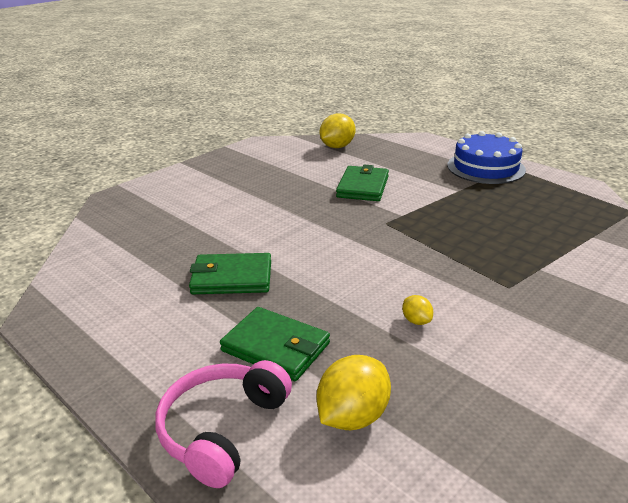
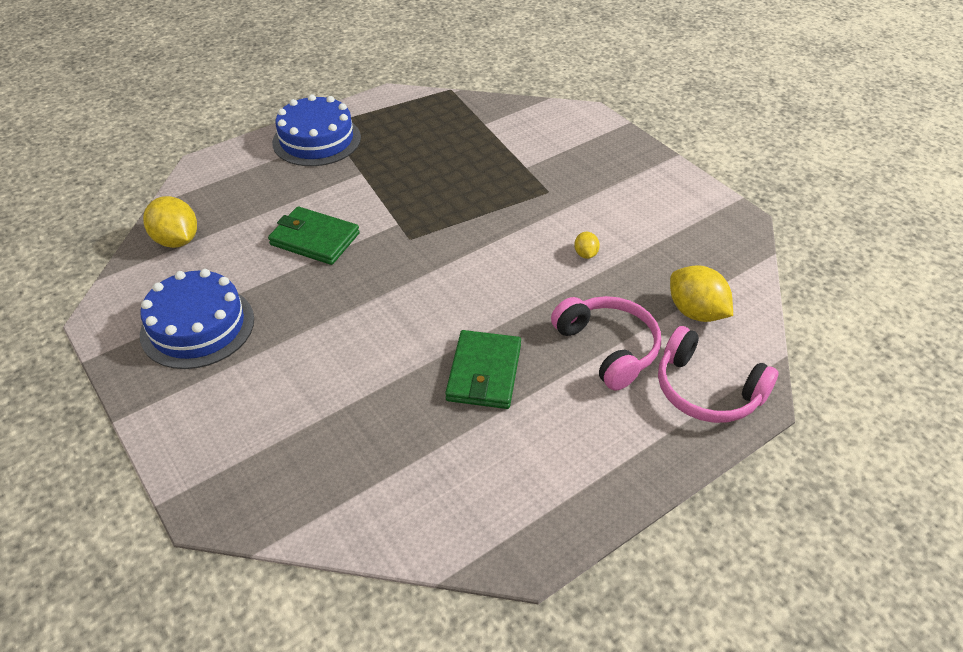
camera: 80 degrees left, 15 degrees up
(259, 167) = (197, 326): none -> blue cake
(276, 347) = (608, 348): green wallet -> pink headphones
(416, 321) = (585, 254): yellow lemon -> yellow lemon turned 75 degrees counterclockwise

